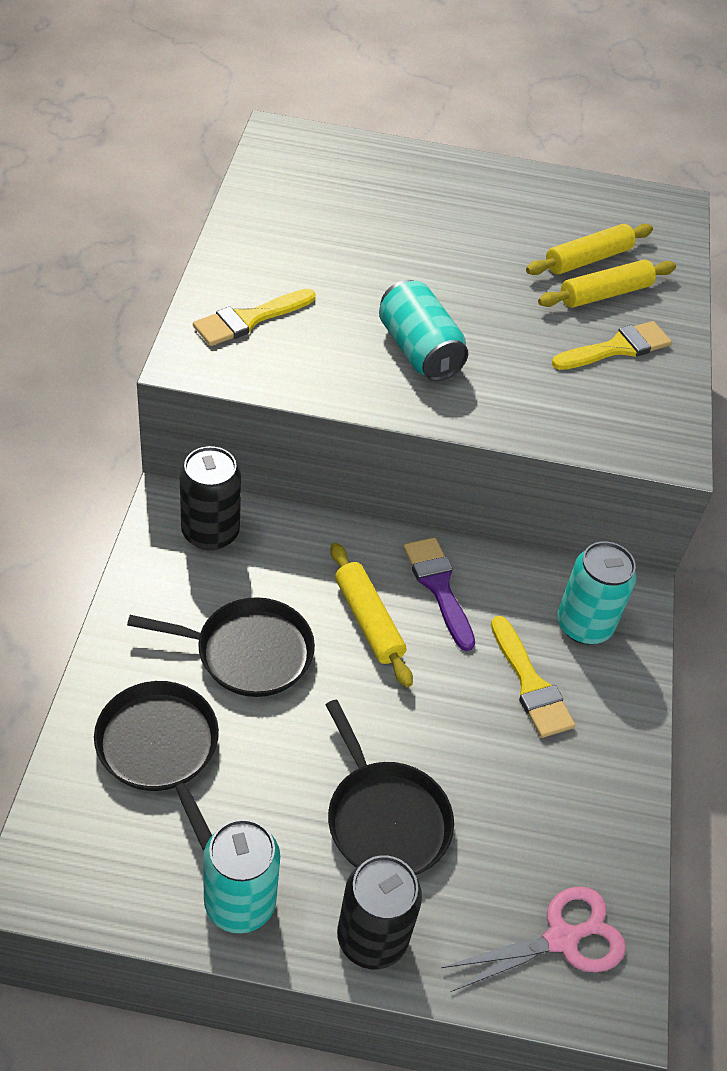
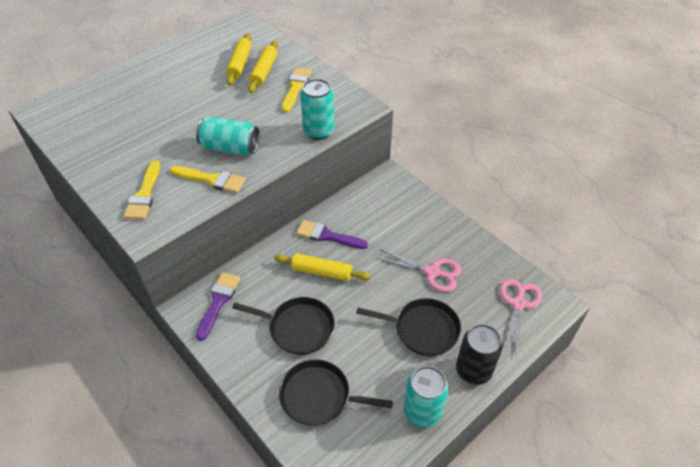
camera: 45 degrees left, 0 degrees up
(210, 532) = (218, 301): black can -> purple brush
(248, 652) = (298, 328): black pan -> black pan turned 60 degrees clockwise
(505, 770) = (432, 272): none -> pink scissors
(531, 684) = (401, 237): yellow brush -> yellow brush (212, 180)
(584, 625) = (388, 201): turquoise can -> turquoise can (318, 131)

